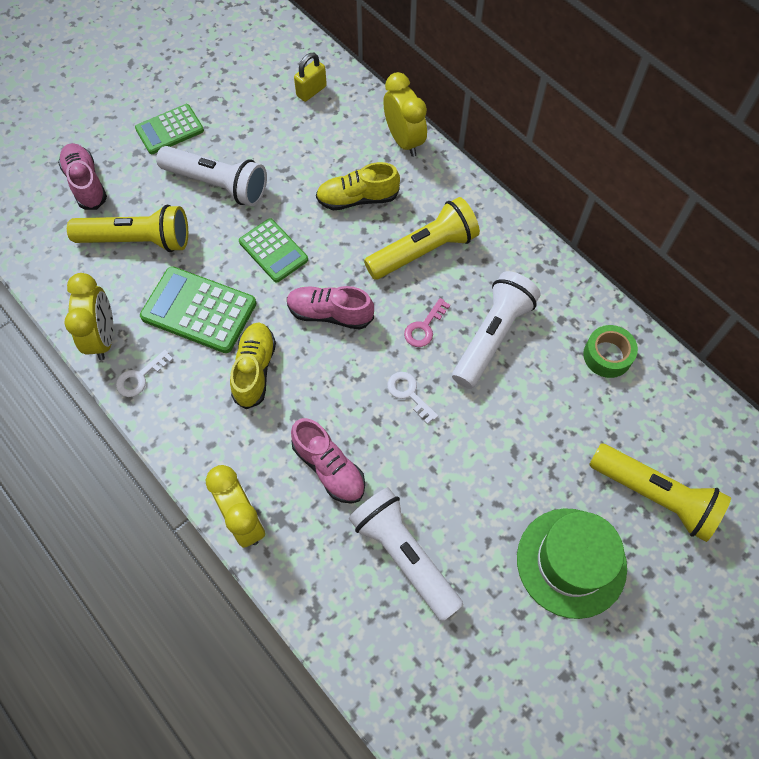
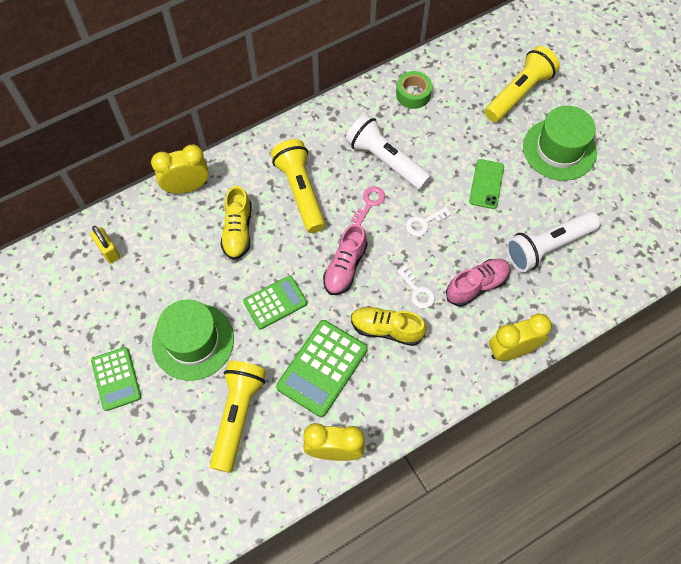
camera: 80 degrees left, 0 degrees up
(86, 183) = (159, 461): pink shoe -> none
(140, 377) = (378, 421): white key -> white key (417, 291)
(217, 184) = (193, 341): white flashlight -> green hat
(424, 327) = (369, 203): pink key -> pink key turned 105 degrees counterclockwise
(486, 465) = (486, 184): none -> green phone

